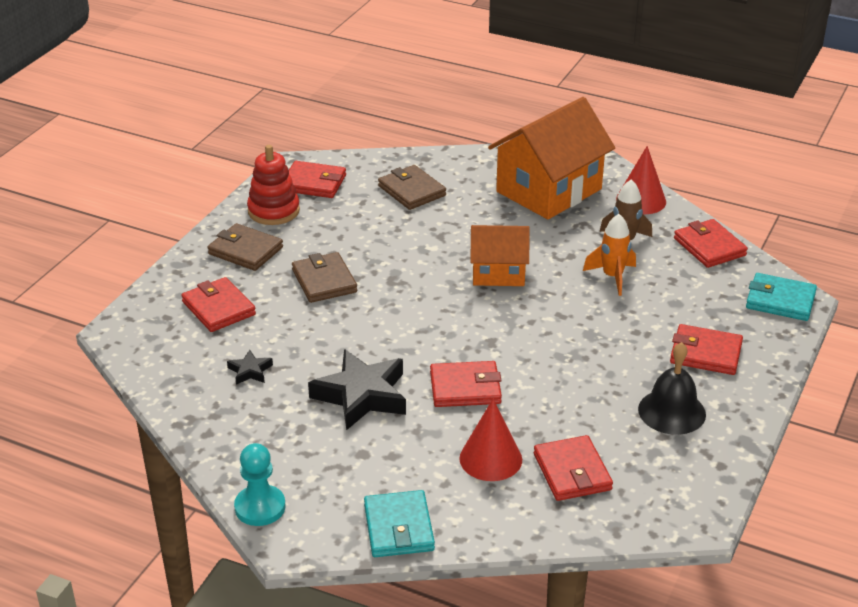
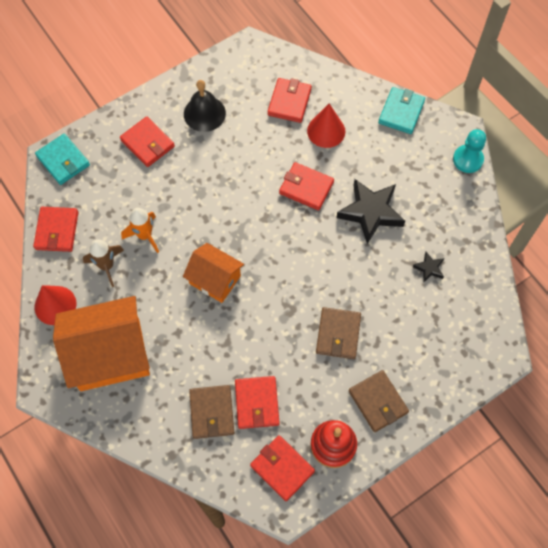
camera: 150 degrees left, 30 degrees up
(218, 308) = (425, 343): red wallet -> red wallet (257, 403)

